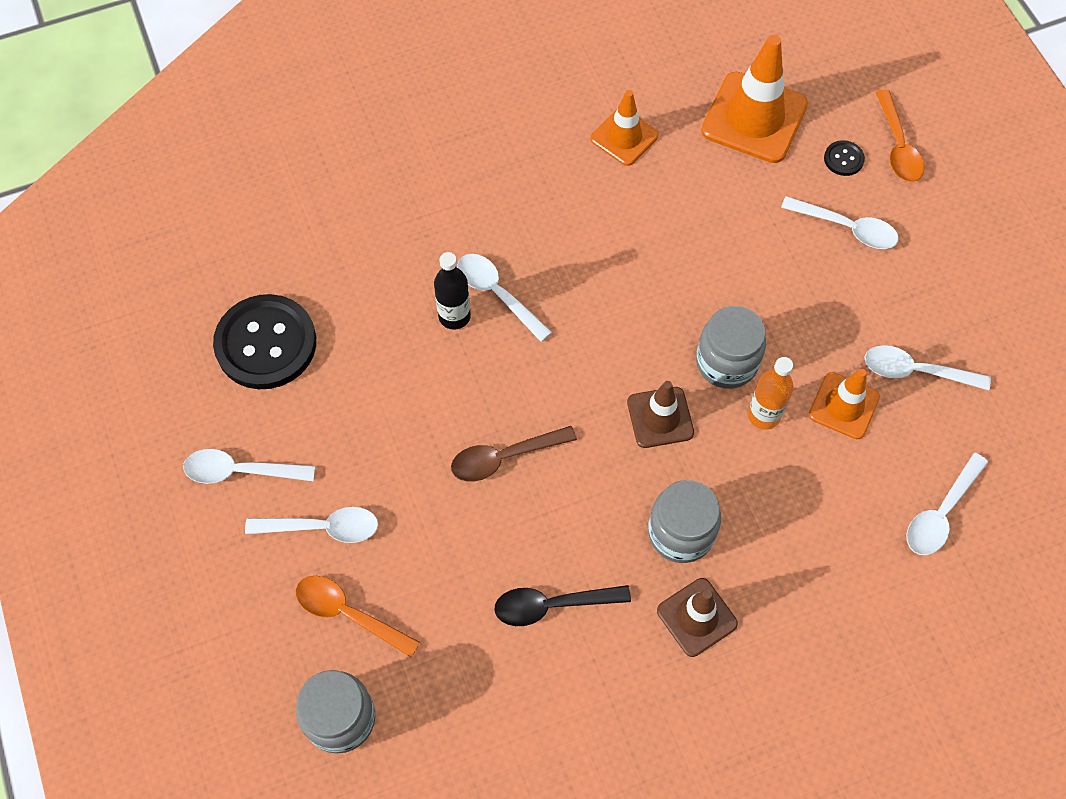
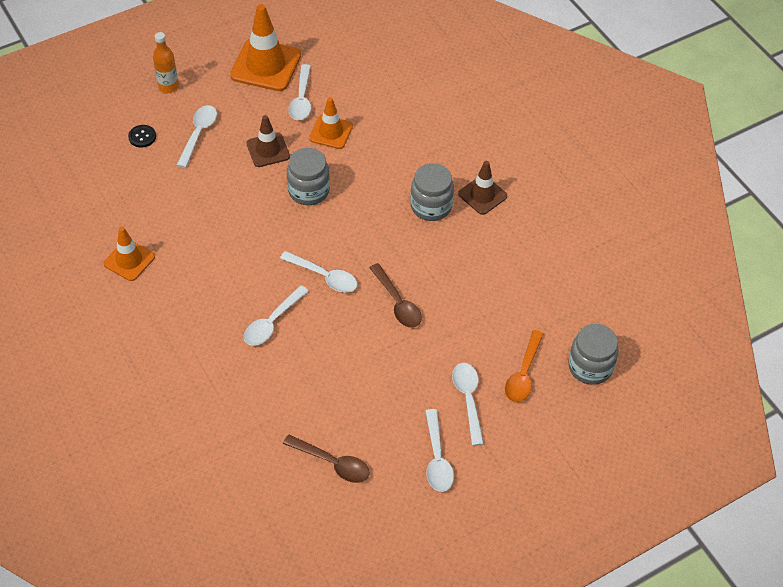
camera: 100 degrees left, 10 degrees down
(266, 344) = (332, 463): black button -> brown spoon
(454, 316) = (294, 346): black bottle -> none
(552, 605) = (492, 266): black spoon -> none
(660, 417) = (354, 222): brown traffic cone -> brown traffic cone (268, 150)
(754, 118) = (108, 186): orange traffic cone -> orange traffic cone (266, 65)
(763, 415) = (344, 170): orange bottle -> orange bottle (168, 87)
(898, 146) = (130, 109): orange spoon -> none
(941, 513) = (394, 88): white spoon -> white spoon (324, 276)

